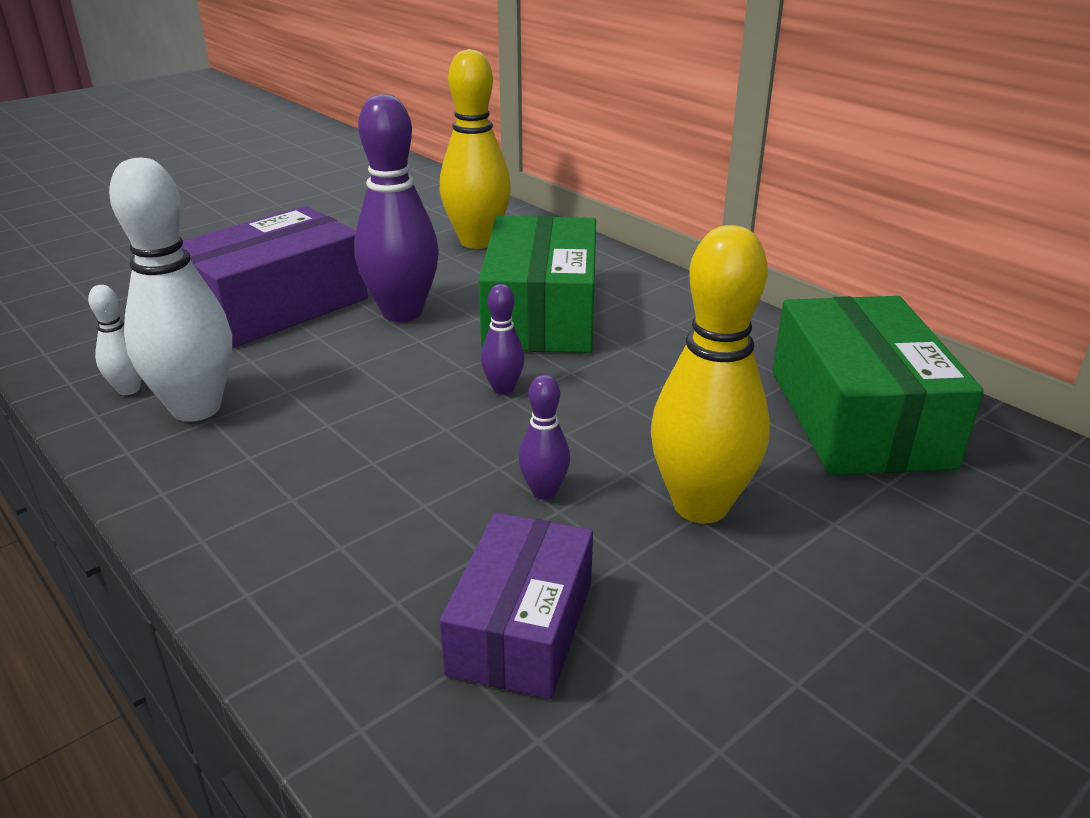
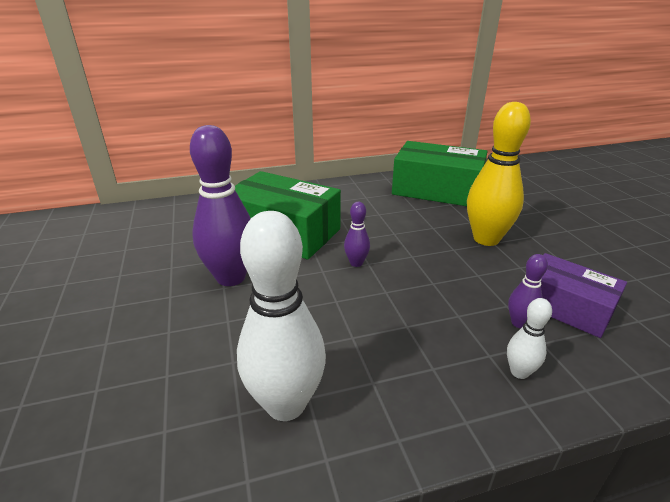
camera: 65 degrees left, 0 degrees up
(128, 389) = (218, 449): white bowling pin -> white bowling pin (519, 372)
(276, 306) = (154, 334): purple box -> none
(477, 242) = (164, 229): yellow bowling pin -> none
(544, 491) = (461, 274): purple bowling pin -> purple bowling pin (519, 323)

